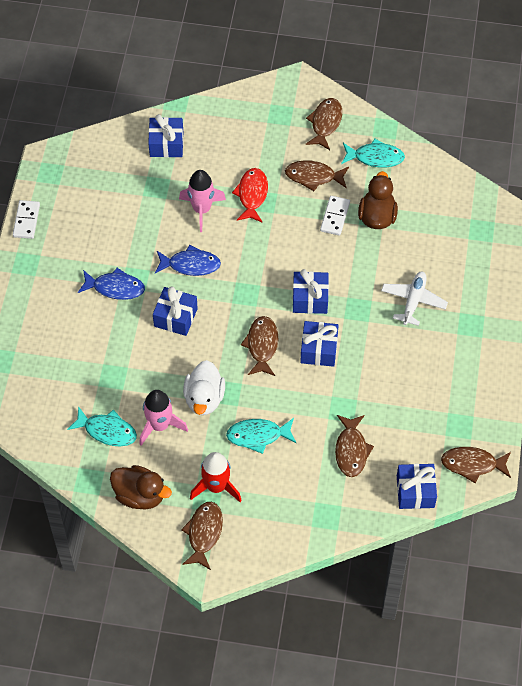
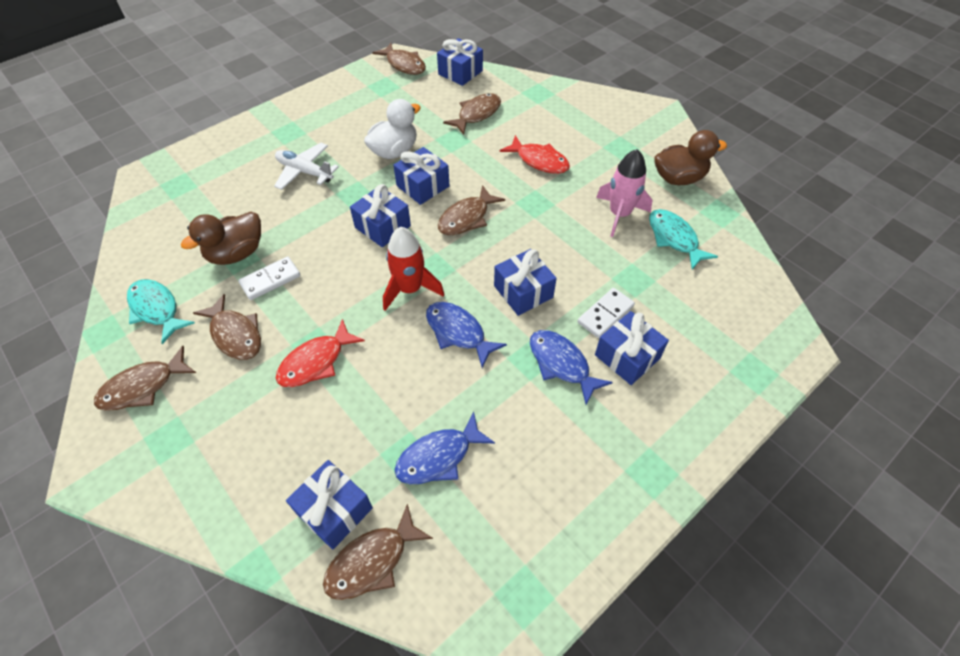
camera: 140 degrees left, 5 degrees down
(26, 220) = (611, 538): white domino -> white domino (605, 314)
(80, 318) = (627, 356): none -> blue gift
(139, 197) = (439, 456): none -> blue fish
(140, 495) = (678, 178): brown duck -> brown duck turned 105 degrees clockwise
(202, 209) = (385, 385): pink rocket -> none
(204, 398) = (559, 210): white duck -> white duck (394, 151)
(204, 533) = (643, 130): brown fish -> brown fish (372, 561)
(216, 487) = (606, 150): red rocket -> red rocket (410, 289)
(258, 435) = (539, 161): turquoise fish -> red fish
(413, 301) = (304, 172): white plane -> white plane turned 60 degrees clockwise

